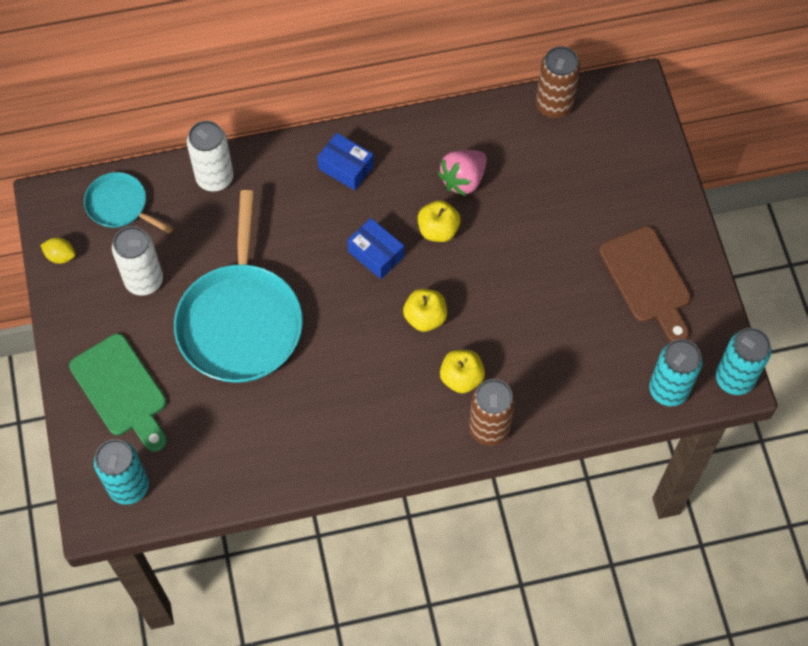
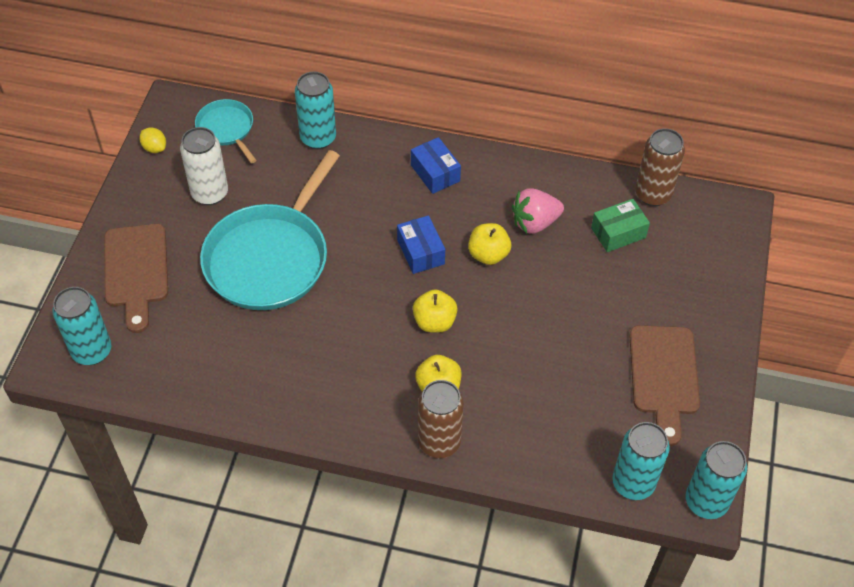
camera: 25 degrees right, 10 degrees down
(121, 390) = (136, 271): green cutting board -> brown cutting board
(215, 178) = (318, 138): white can -> turquoise can
(542, 158) = (618, 233): none -> green box

